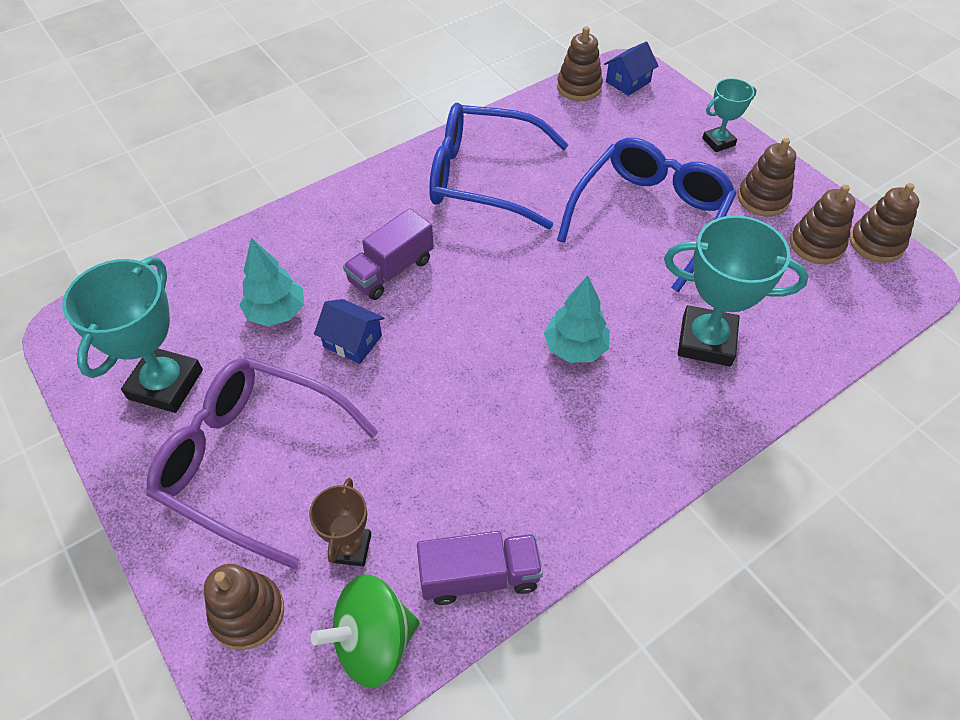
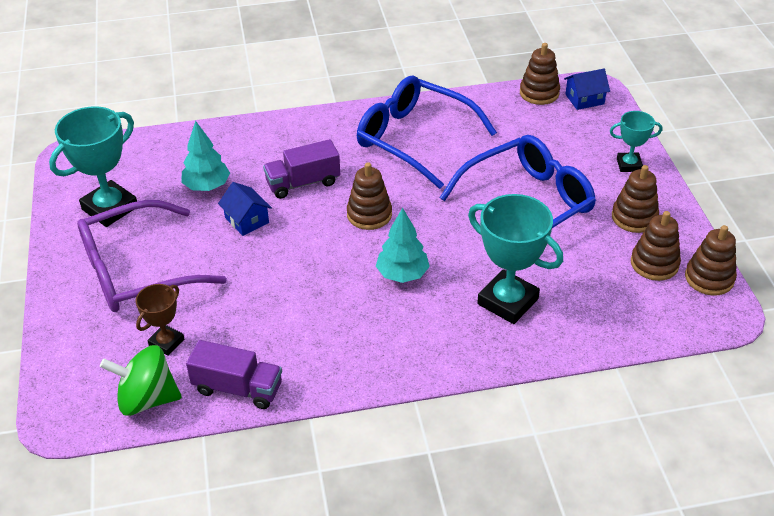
camera: 25 degrees right, 10 degrees down
(248, 613) = (82, 355): brown stacking toy -> brown stacking toy (369, 214)
(252, 460) = (136, 271): purple glasses -> purple glasses turned 75 degrees counterclockwise

